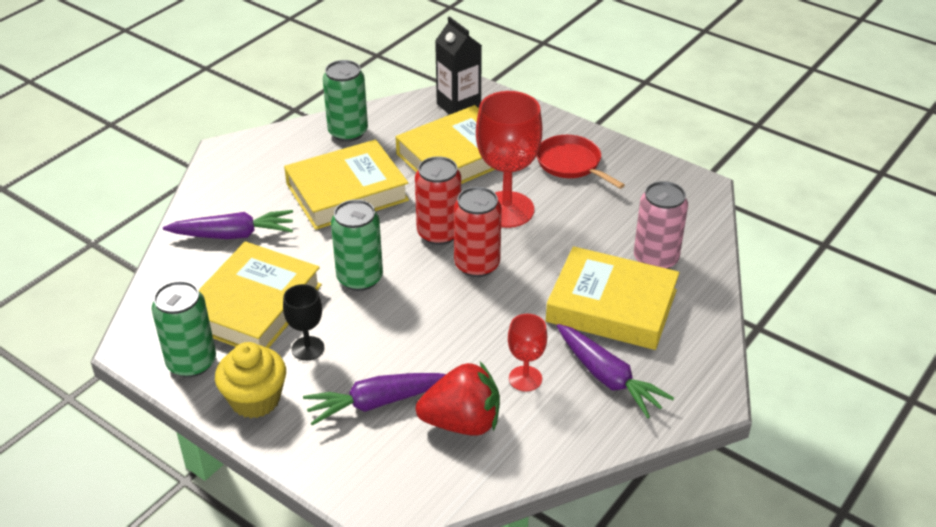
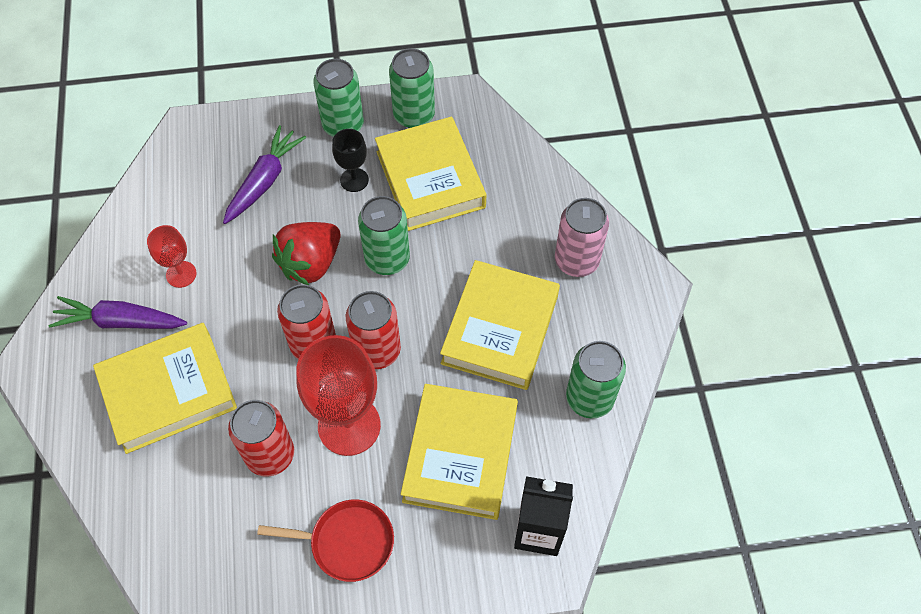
camera: 135 degrees right, 20 degrees up
(233, 235) = (525, 218): purple carrot -> none
(255, 399) = (343, 125): yellow cupcake -> green can
(462, 422) = (194, 210): red strawberry -> red strawberry (311, 264)
(574, 228) = (270, 454): none -> red can
(655, 259) = (169, 477): pink can -> pink can (576, 260)

